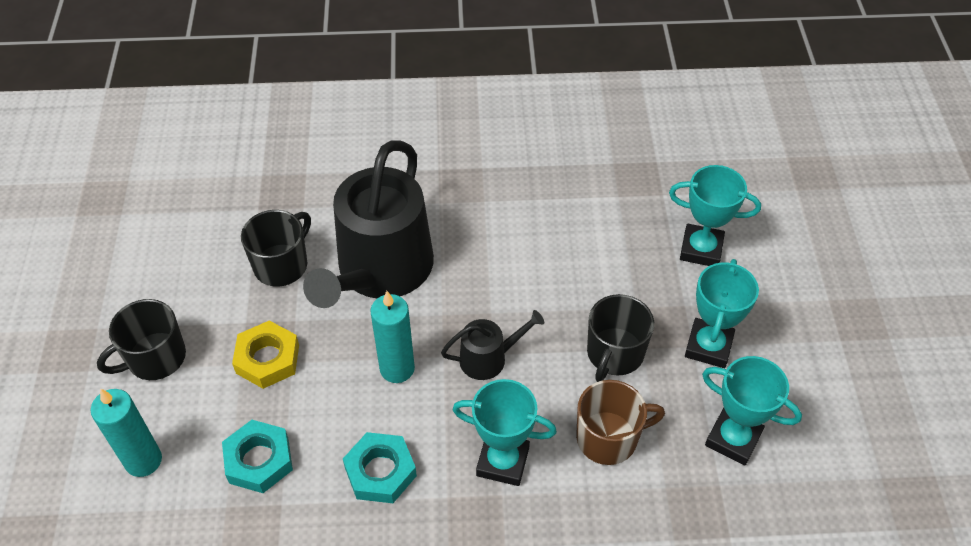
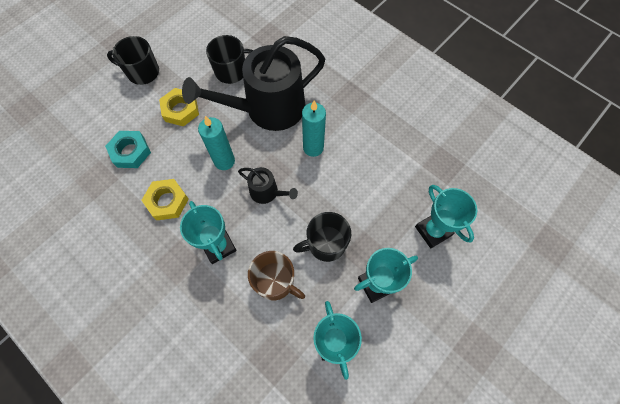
camera: 45 degrees right, 15 degrees up
(143, 460) = (93, 113): turquoise candle -> turquoise candle (313, 148)
(380, 472) = (167, 201): turquoise nut -> yellow nut

